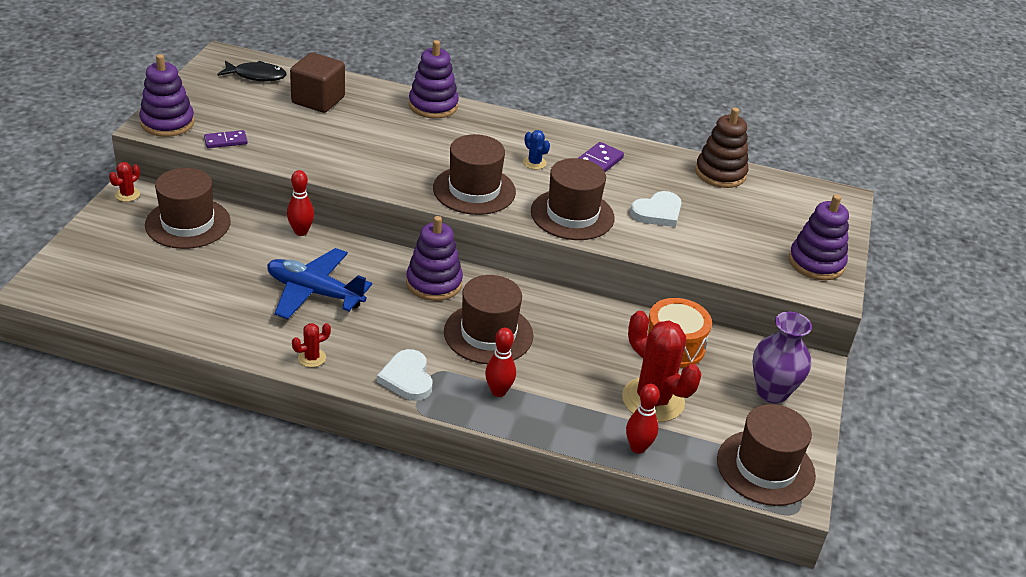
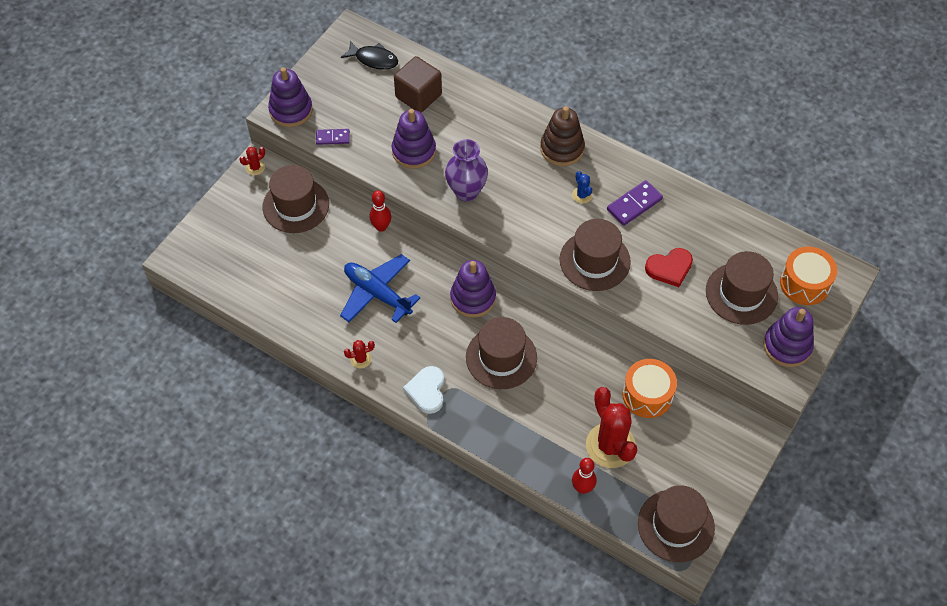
camera: 20 degrees right, 20 degrees up
(433, 105) = (515, 113): purple stacking toy -> purple stacking toy (414, 151)
(474, 190) = (521, 221): brown hat -> brown hat (741, 293)
(498, 391) = (492, 416): red bowling pin -> none
(657, 212) = (669, 268): white heart -> red heart
(720, 173) = (744, 229): brown stacking toy -> brown stacking toy (562, 149)
(772, 392) = (710, 455): purple vase -> purple vase (466, 191)
(806, 210) = (804, 283): none -> orange drum

